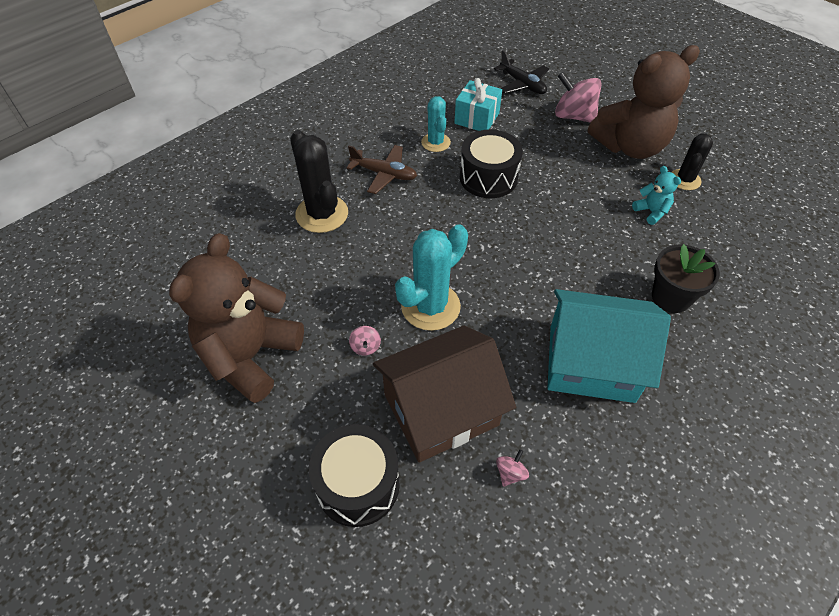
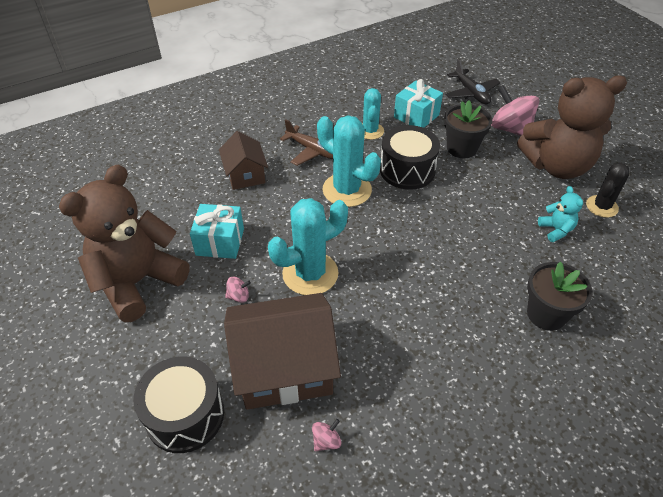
camera: 15 degrees right, 5 degrees down
(322, 214) = (245, 174): black cactus -> brown house
(323, 293) = (220, 242): none -> turquoise gift
(365, 347) = (238, 296): pink spinning top -> pink spinning top turned 105 degrees counterclockwise
(435, 210) = (347, 190): none -> turquoise cactus
(533, 145) = (461, 148): none -> black flower pot
(591, 363) = (442, 358): turquoise house -> none

